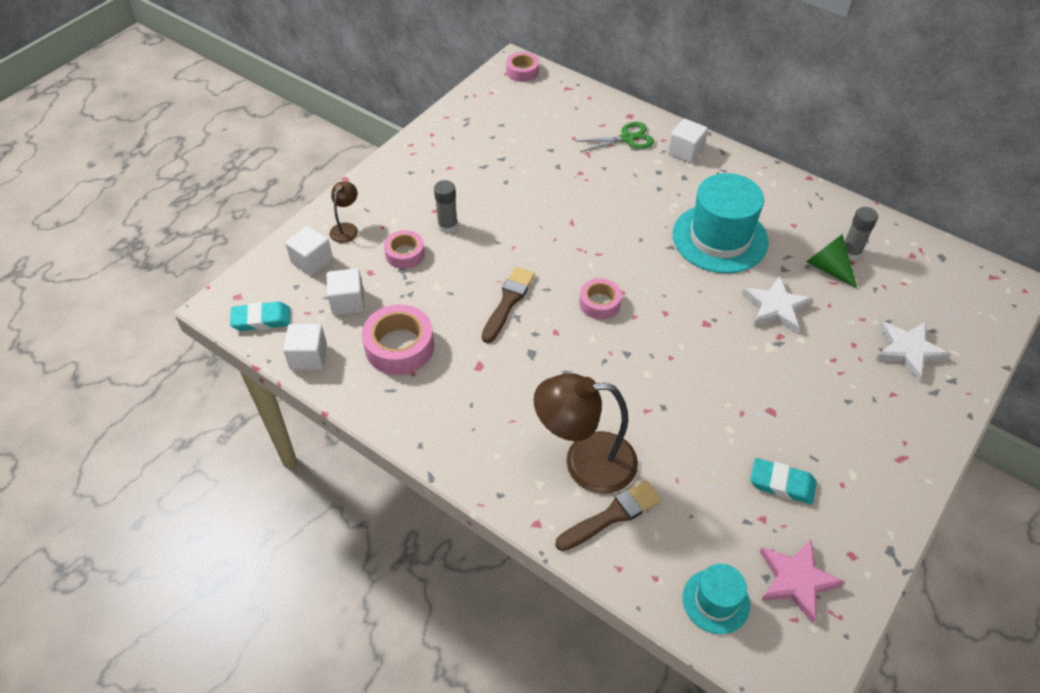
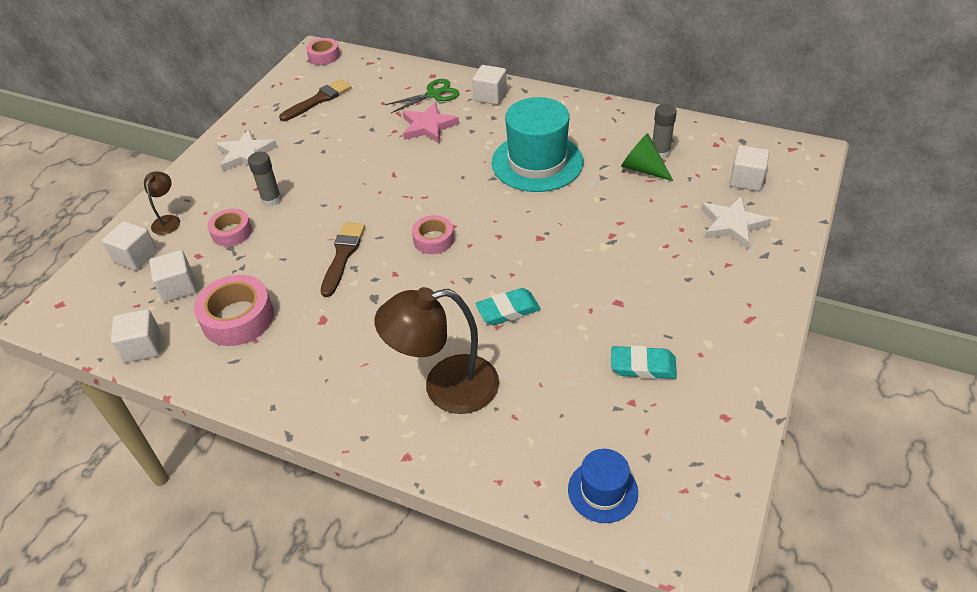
camera: 10 degrees left, 5 degrees down
(261, 319) = (88, 321): turquoise eraser -> turquoise eraser (508, 310)
(611, 516) = (482, 432): brown brush -> brown brush (318, 100)
(716, 601) = (602, 491): turquoise hat -> blue hat
(776, 307) = (602, 211): white star -> white star (246, 154)
(796, 580) = (677, 453): pink star -> pink star (428, 126)
(935, 303) = (746, 180): none -> white cube

